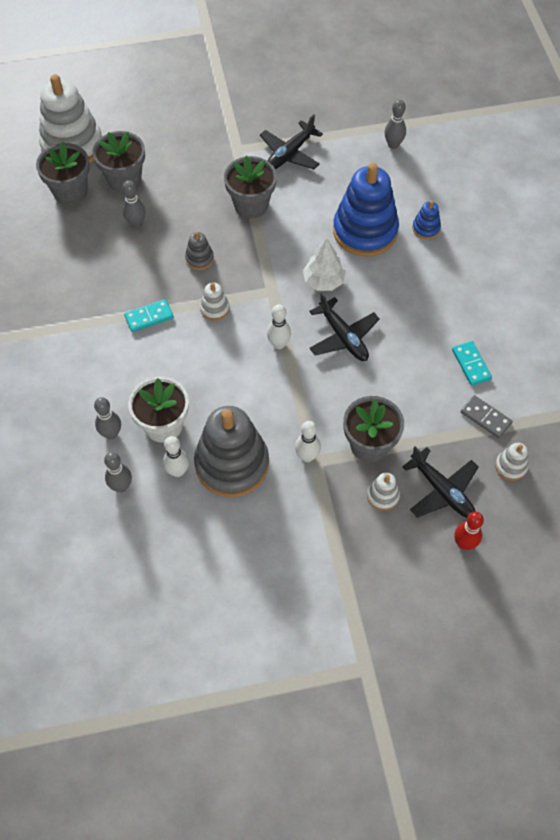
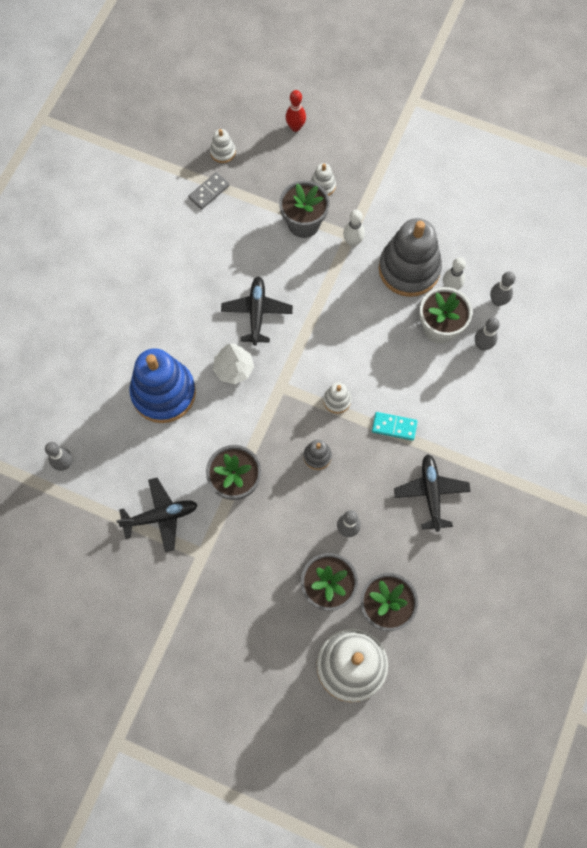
camera: 145 degrees left, 10 degrees up
(279, 344) = (309, 338): white bowling pin -> none
(426, 228) = (113, 363): blue stacking toy -> none
(442, 490) = (281, 165): black plane -> black plane (431, 493)
(471, 364) = (183, 233): turquoise domino -> none
(485, 418) = (209, 192): grey domino -> grey domino turned 60 degrees clockwise

